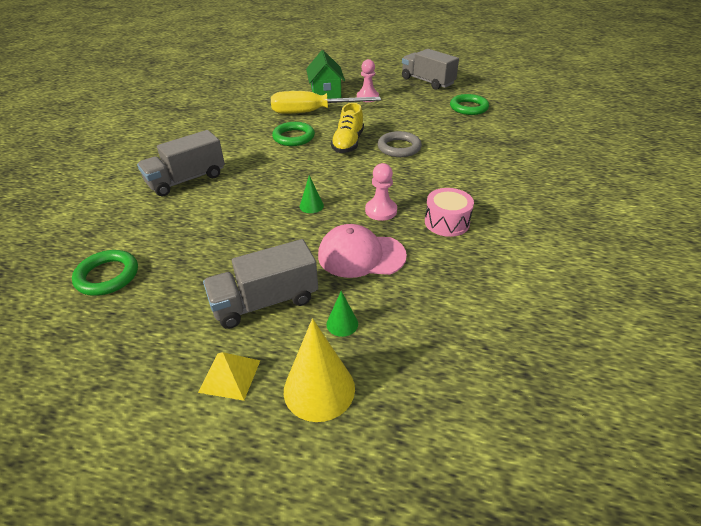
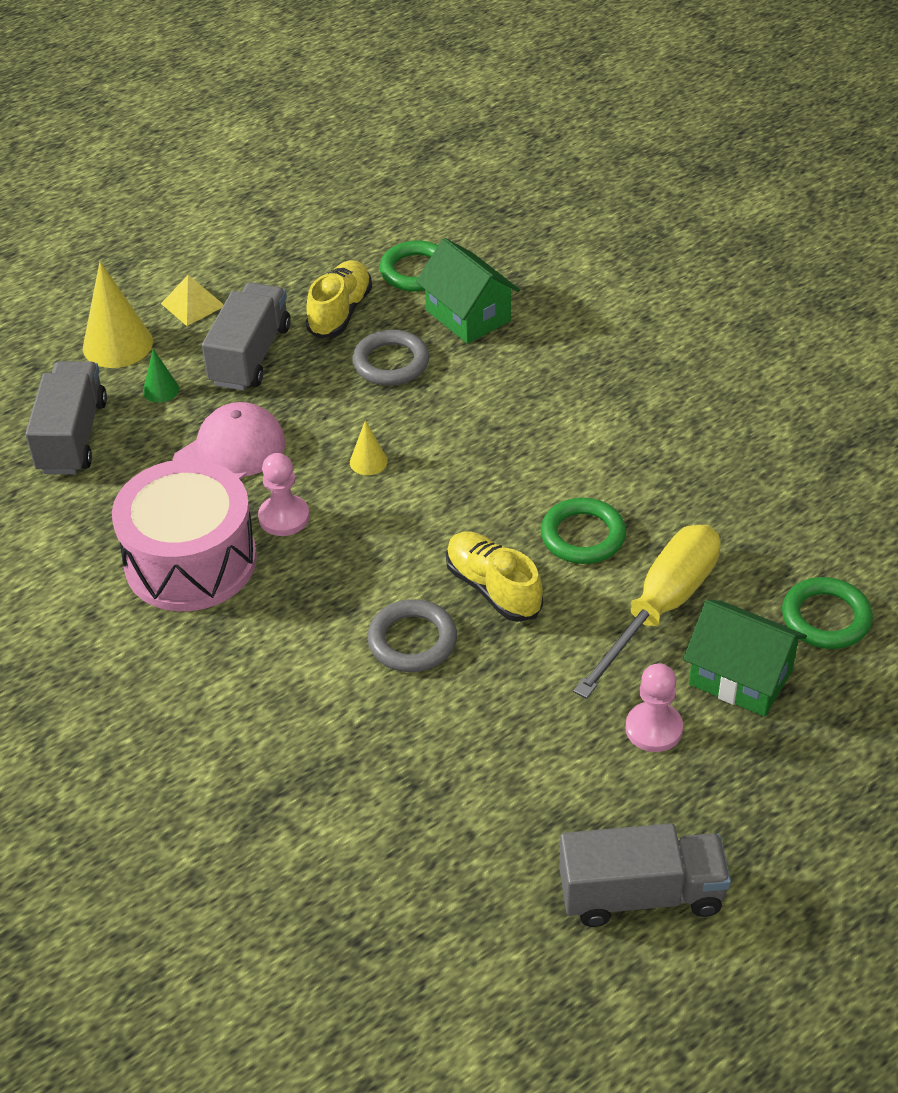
camera: 130 degrees right, 5 degrees up
(148, 232) = (468, 315): none -> green house
(182, 286) = (340, 312): none -> yellow shoe
(186, 180) = (563, 378): grey truck -> grey truck (72, 437)
(220, 238) = (391, 363): none -> grey ring
(311, 206) = (368, 461): green cone -> yellow cone
(447, 222) = (190, 561): pink drum -> pink drum, size x1.88
(468, 107) = (446, 858): green ring -> green ring (826, 618)

